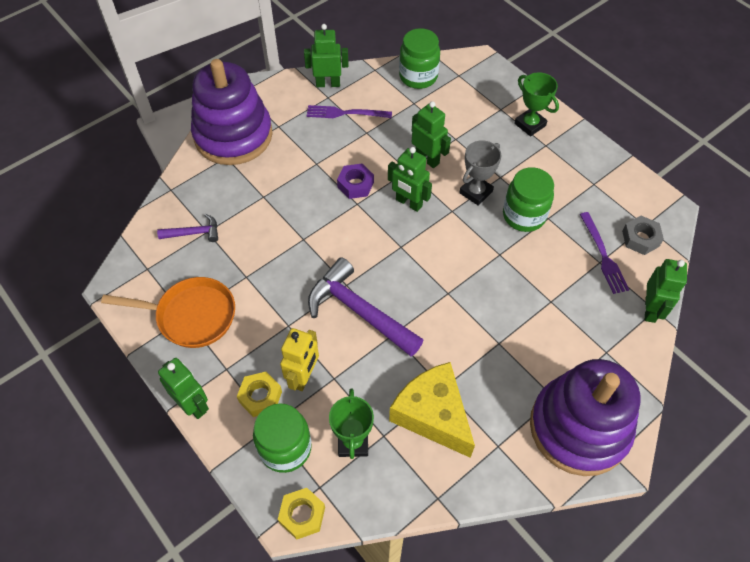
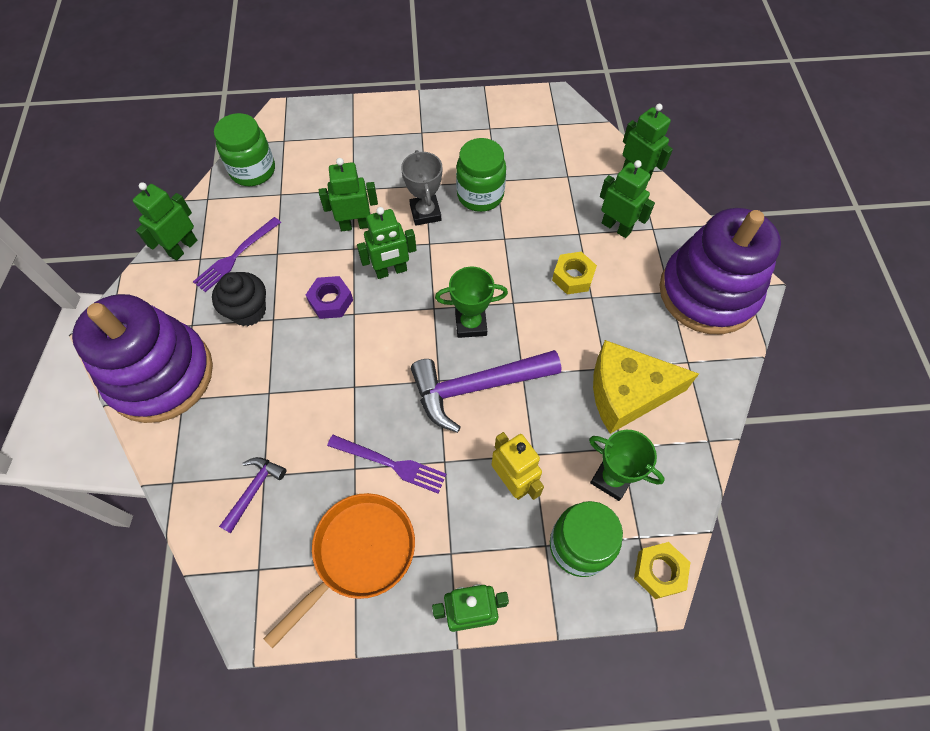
camera: 55 degrees left, 5 degrees up
(260, 397) = (507, 537): yellow nut -> yellow nut (573, 277)
(311, 147) = (248, 311): none -> black cupcake
(530, 124) = (390, 128): green trophy -> green trophy (471, 324)
(582, 324) = (616, 227): none -> green robot
(603, 255) = (563, 169): purple fork -> purple fork (390, 464)
(640, 239) = (567, 135): grey nut -> none

